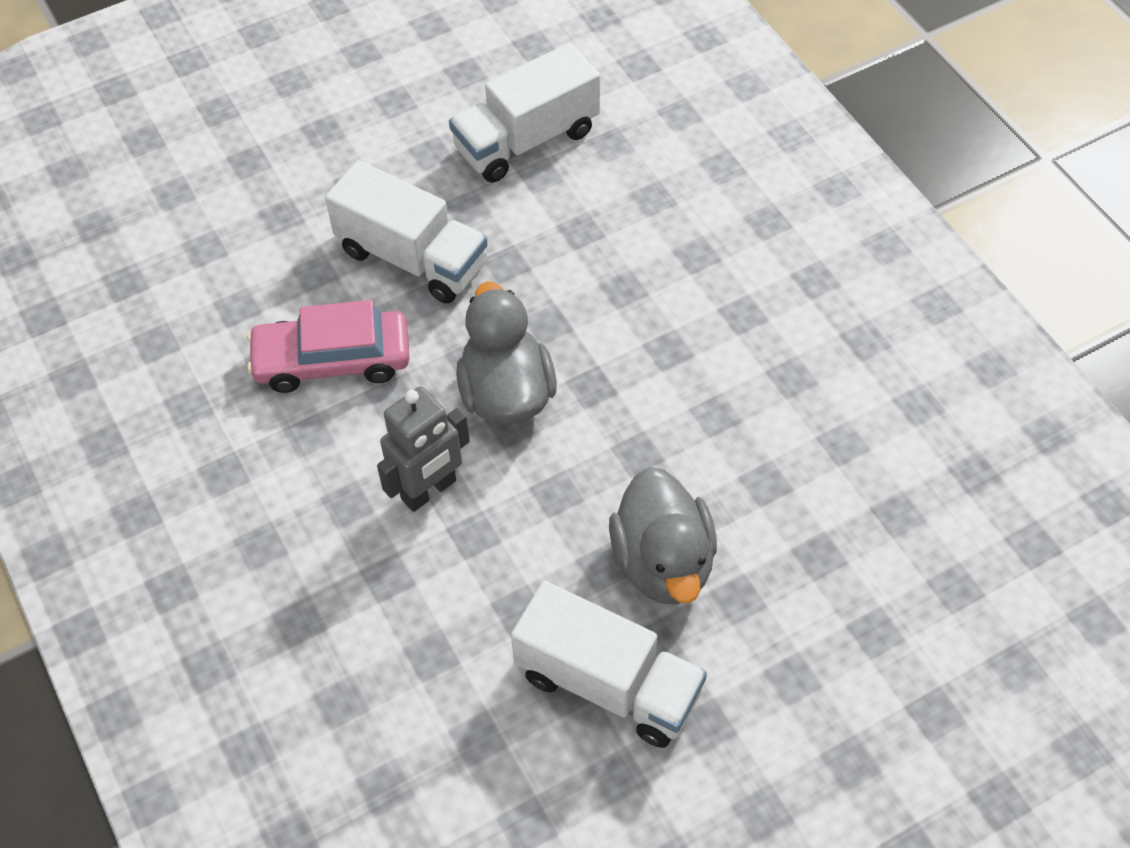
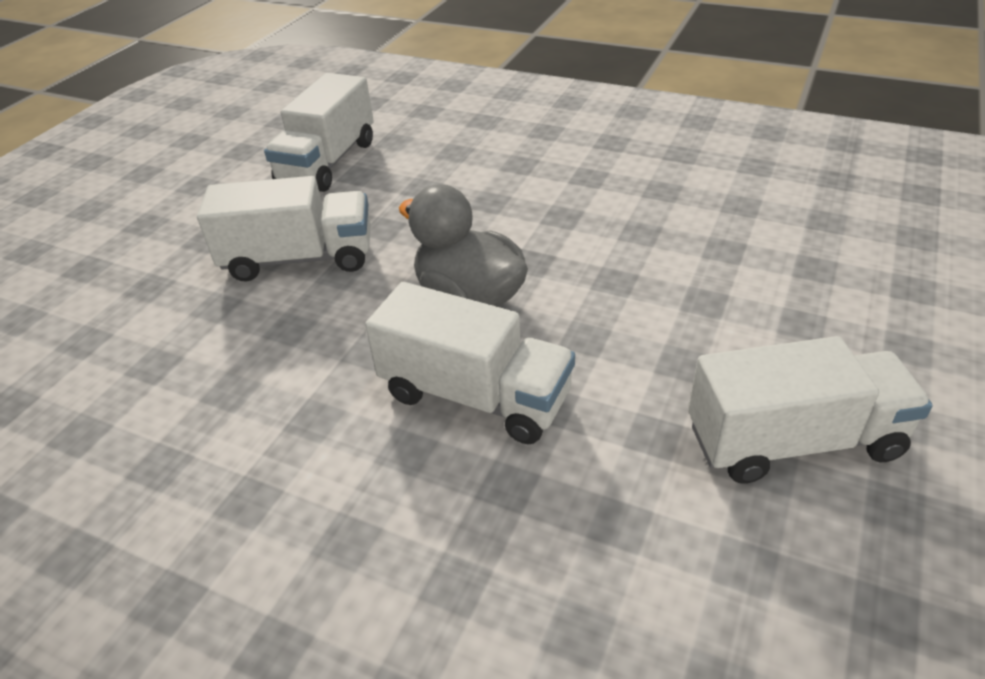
camera: 35 degrees left, 15 degrees down
(332, 360) = (288, 354): pink car -> none
(429, 490) = (475, 396): grey robot -> white truck
(663, 562) = (721, 333): grey duck -> none

